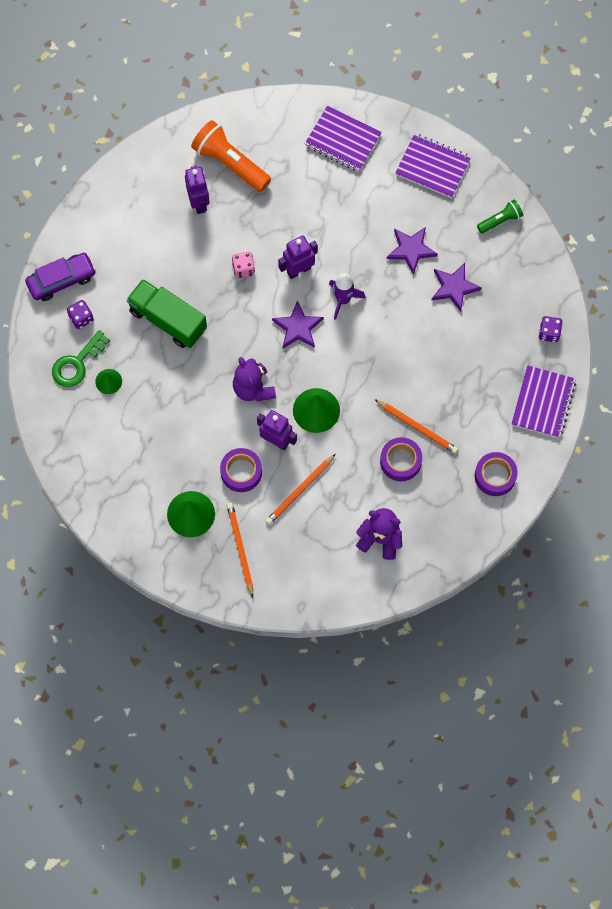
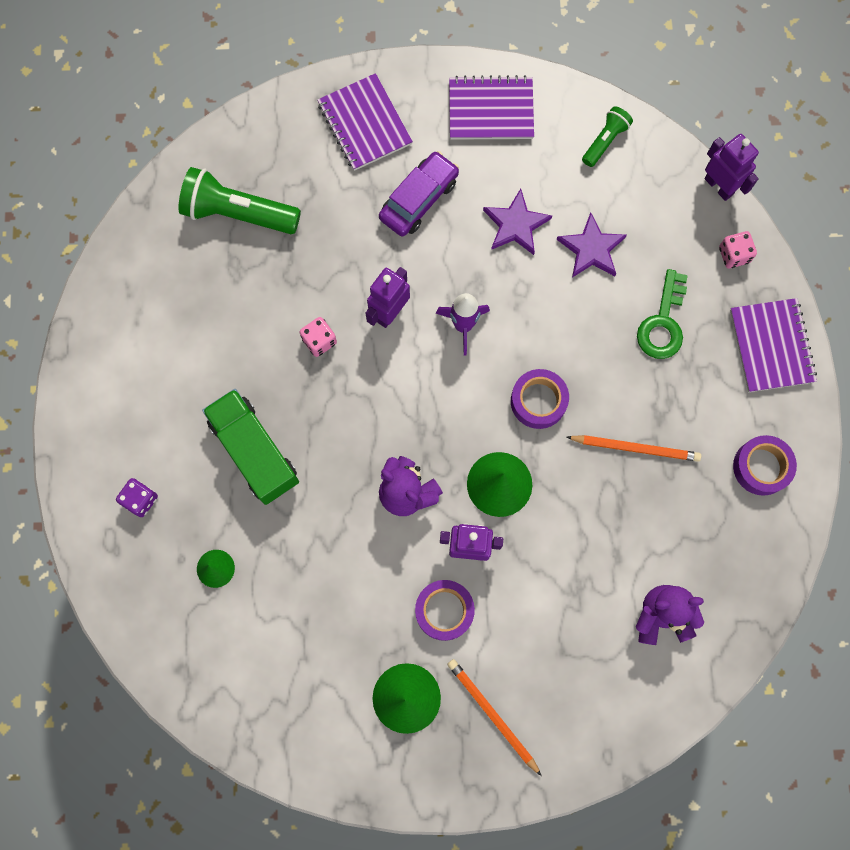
camera: 25 degrees left, 5 degrees up
(61, 280) = (91, 460): purple car -> purple car (419, 199)
(77, 363) = (163, 563): green key -> green key (662, 323)
(168, 320) = (254, 451): green truck -> green truck turned 45 degrees clockwise
(199, 203) = (222, 280): purple robot -> purple robot (719, 186)
(230, 163) = (238, 213): orange flashlight -> green flashlight
(298, 327) = (424, 386): purple star -> none
(300, 491) = (530, 600): orange pencil -> none
(343, 140) = (364, 124): purple notebook -> purple notebook turned 60 degrees clockwise
(400, 461) = (637, 502): purple tape -> purple tape (538, 401)
(549, 333) = (733, 255): purple dice -> pink dice

